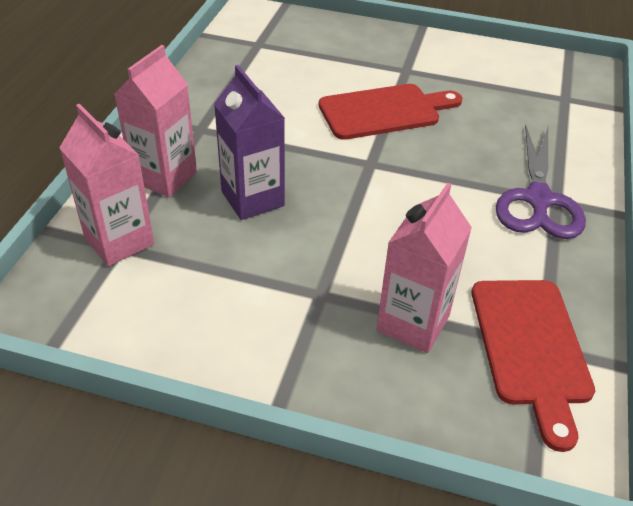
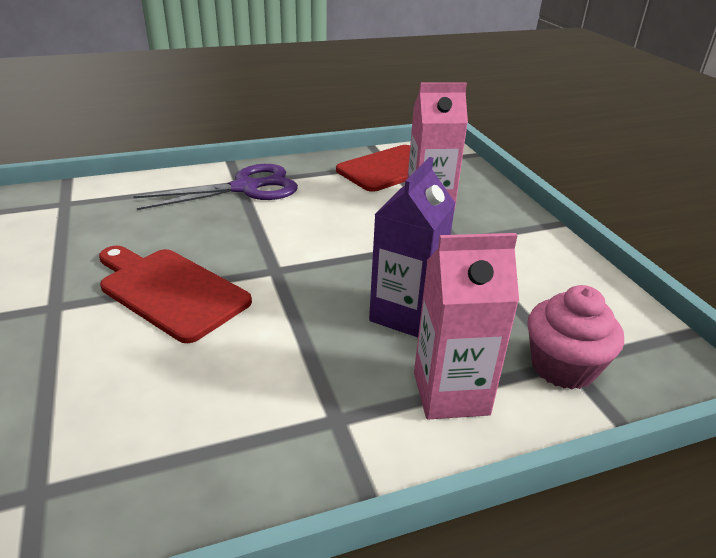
camera: 125 degrees left, 10 degrees down
(119, 241) = (563, 367): pink carton -> pink cupcake

